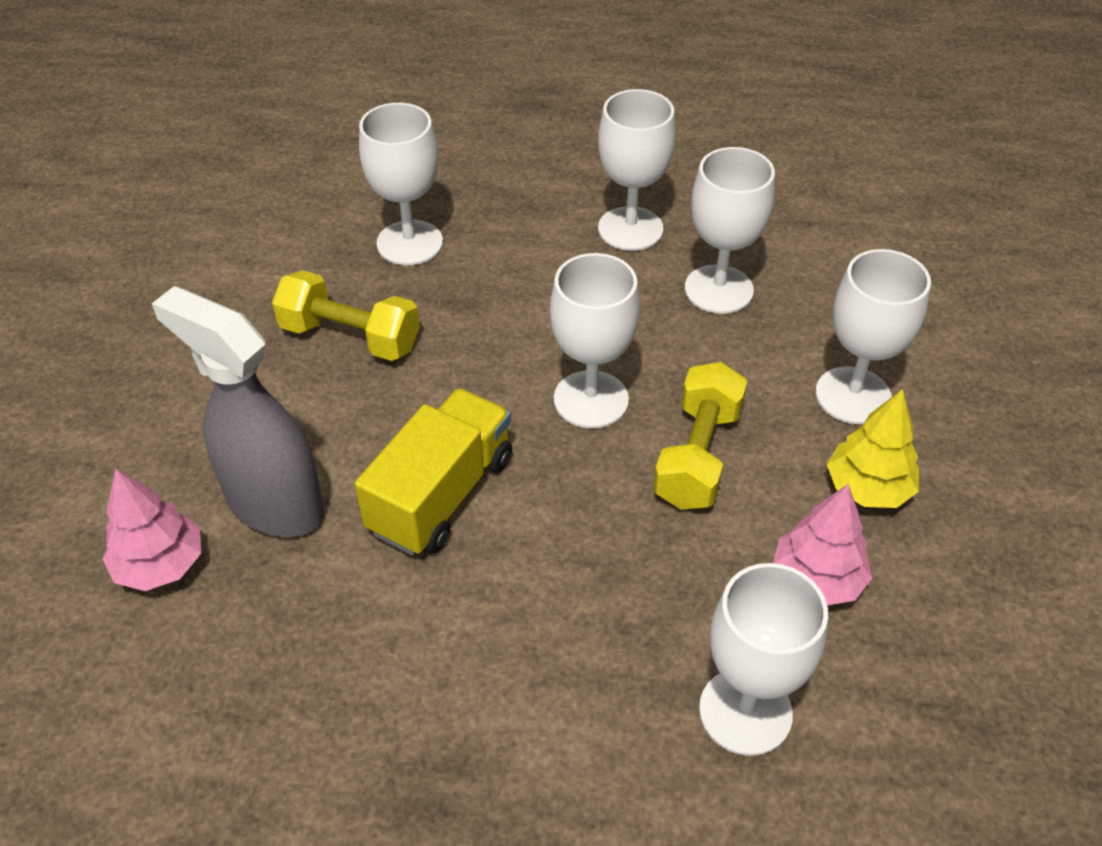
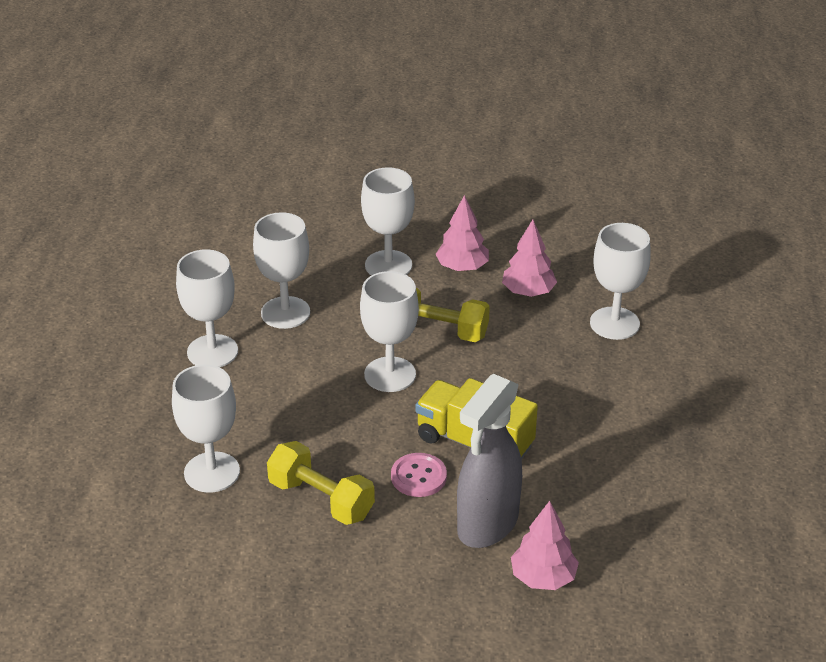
camera: 90 degrees left, 10 degrees down
(350, 337) = (321, 499): yellow dumbbell -> yellow dumbbell turned 75 degrees counterclockwise
(378, 431) = (418, 477): none -> pink button
(868, 488) = (462, 267): yellow tree -> pink tree

